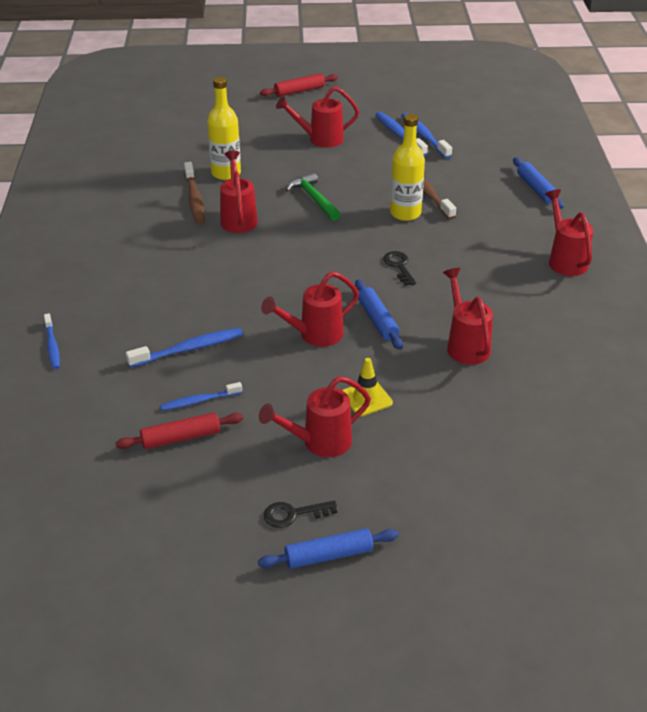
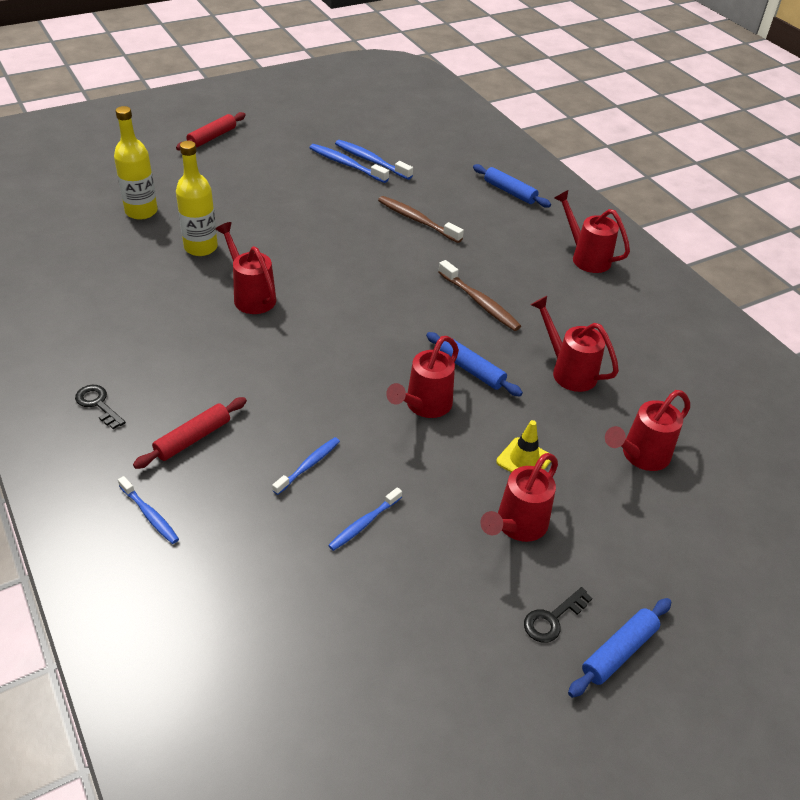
camera: 30 degrees left, 5 degrees up
(181, 438) = (376, 576): red rolling pin -> red rolling pin (193, 439)
(189, 349) = (308, 465): blue toothbrush -> blue toothbrush, size x0.66
(194, 199) = (188, 286): brown toothbrush -> brown toothbrush (480, 302)
(313, 198) = (313, 253): green hammer -> none
(320, 139) = (272, 186): red watering can -> red watering can (640, 456)
(399, 266) = (448, 305): black key -> black key (98, 404)
(405, 213) = (413, 247): yellow bottle -> yellow bottle (141, 211)

